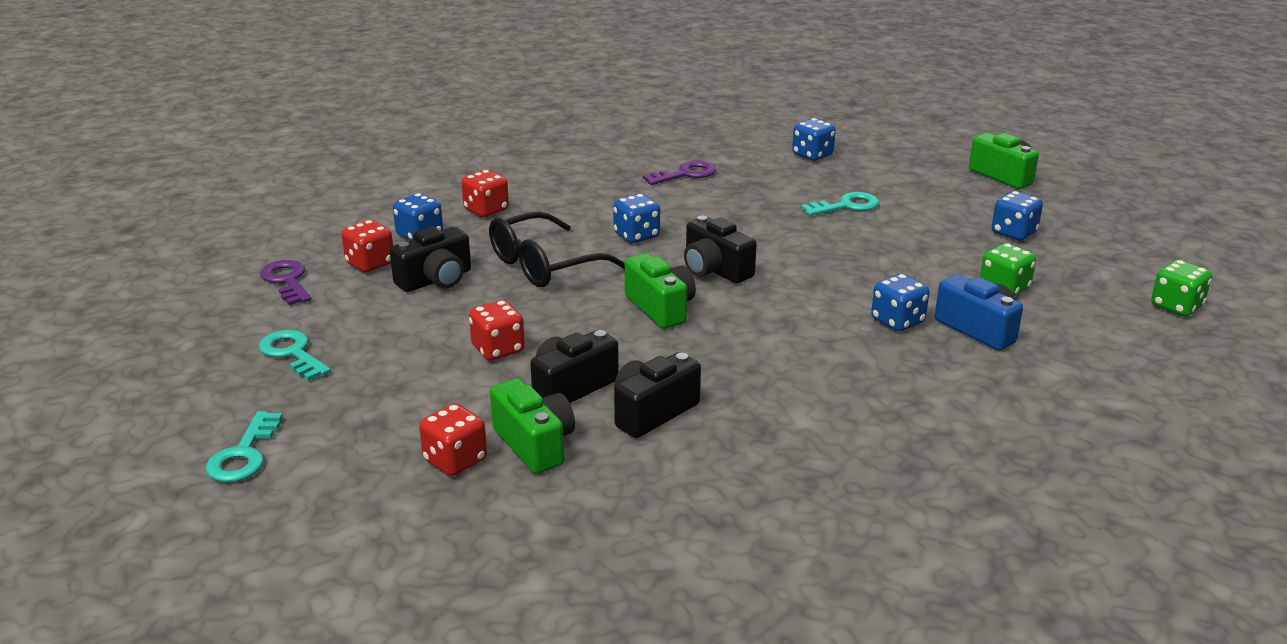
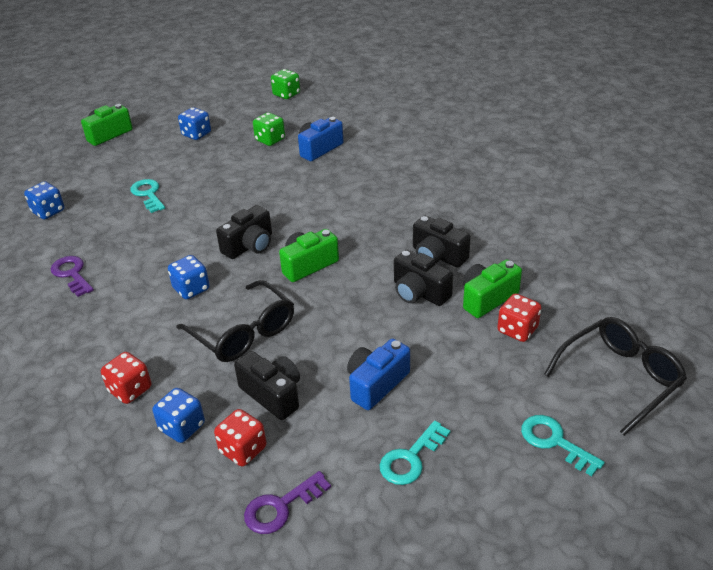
camera: 95 degrees left, 10 degrees up
(244, 455) = (554, 442): turquoise key -> turquoise key turned 135 degrees counterclockwise
(310, 538) = (620, 377): none -> black glasses
(415, 341) = (376, 384): none -> blue camera
(498, 349) = (379, 335): red dice -> none
(897, 321) = (313, 174): blue dice -> none

